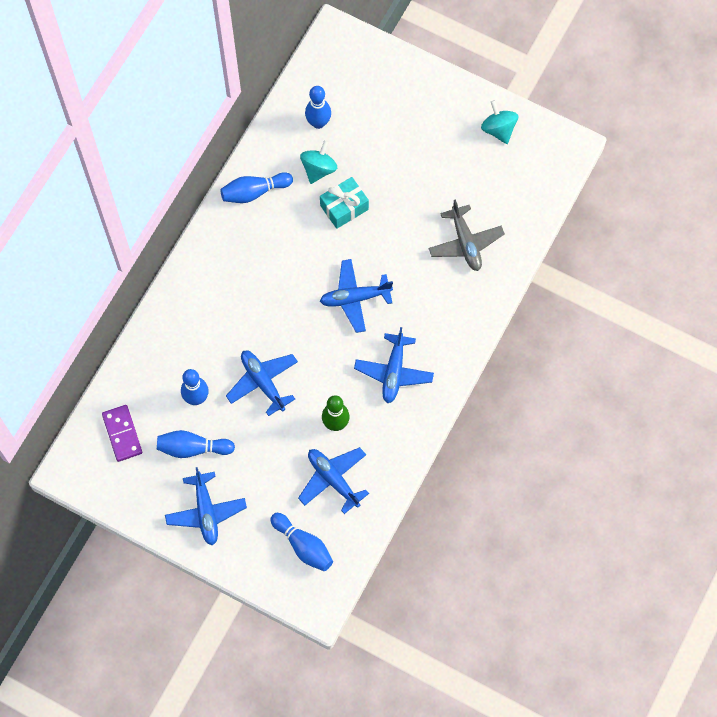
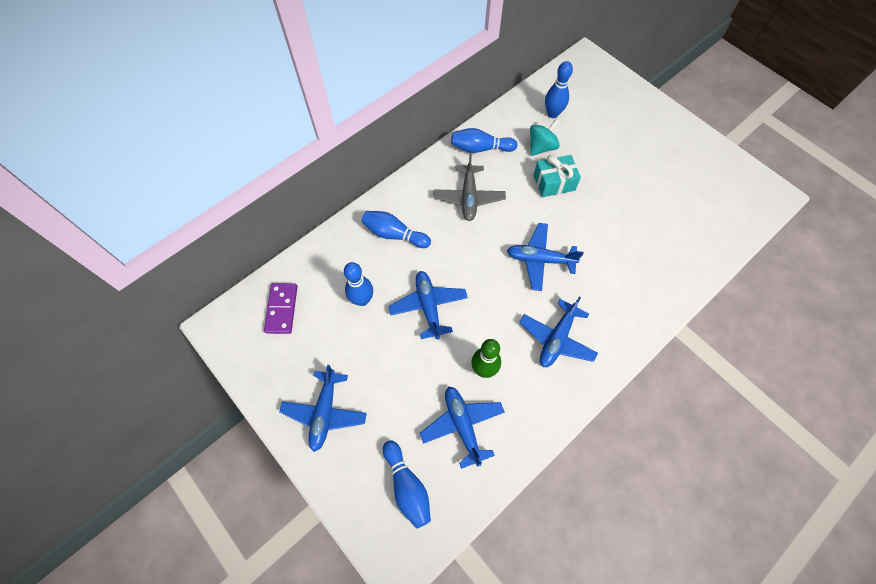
camera: 20 degrees right, 5 degrees down
(193, 448) = (339, 345): blue bowling pin -> blue bowling pin (394, 234)
(465, 243) = (657, 244): grey plane -> grey plane (469, 197)
(498, 129) = (710, 162): turquoise spinning top -> none

